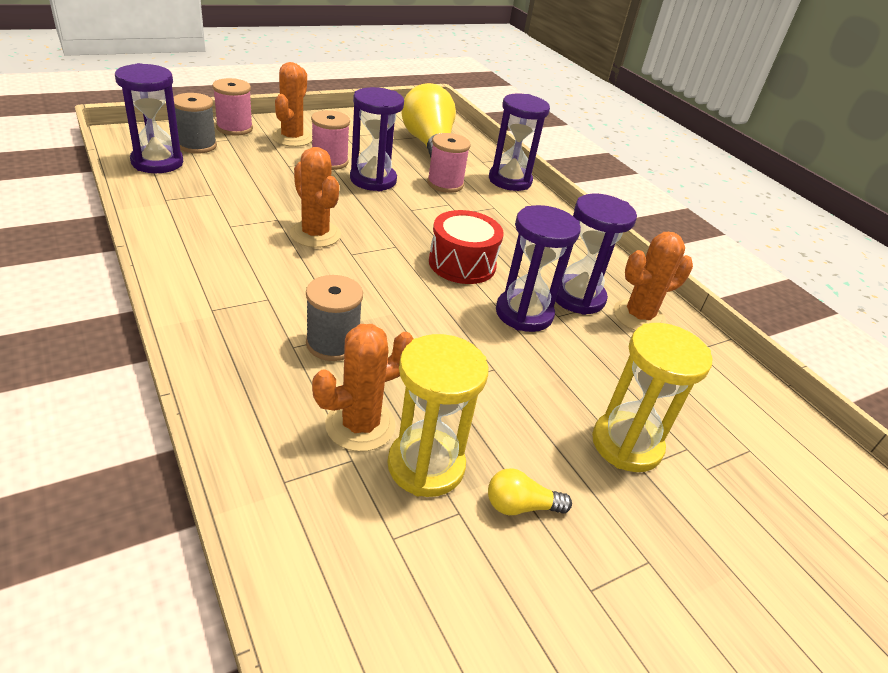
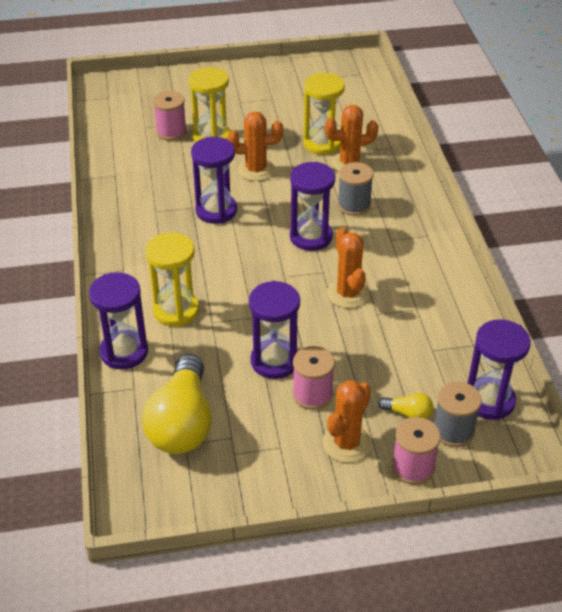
camera: 155 degrees left, 5 degrees up
(445, 184) = (200, 350): pink spool -> pink spool (171, 132)
(462, 264) = (237, 254): red drum -> none
(489, 210) = (176, 310): none -> yellow hourglass
(520, 506) = (285, 124): yellow light bulb -> yellow light bulb (408, 413)
(577, 297) = (166, 218): purple hourglass -> purple hourglass (311, 237)
(639, 316) = (132, 200): orange cactus -> orange cactus (256, 170)

